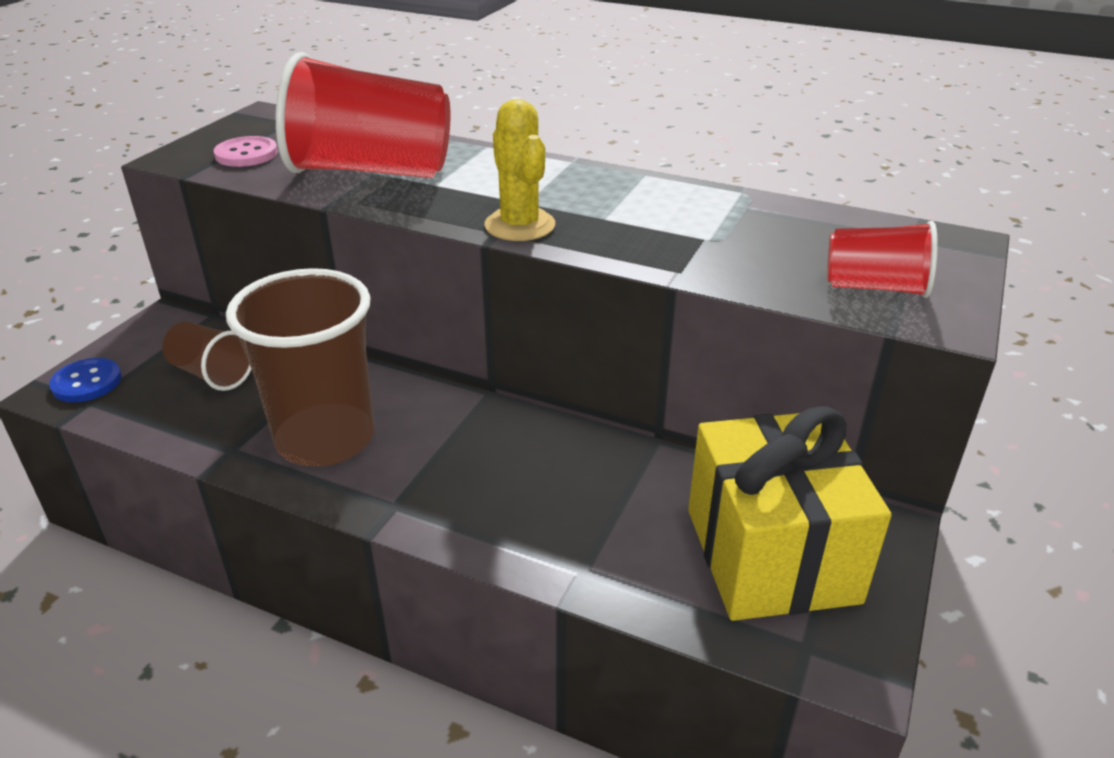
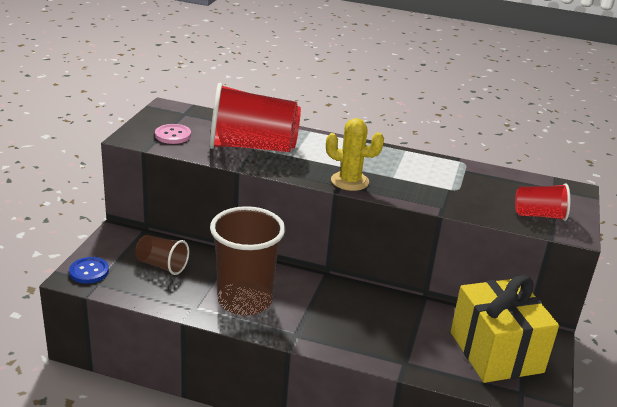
camera: 10 degrees left, 5 degrees down
(520, 225) = (350, 181): yellow cactus -> yellow cactus turned 45 degrees counterclockwise

